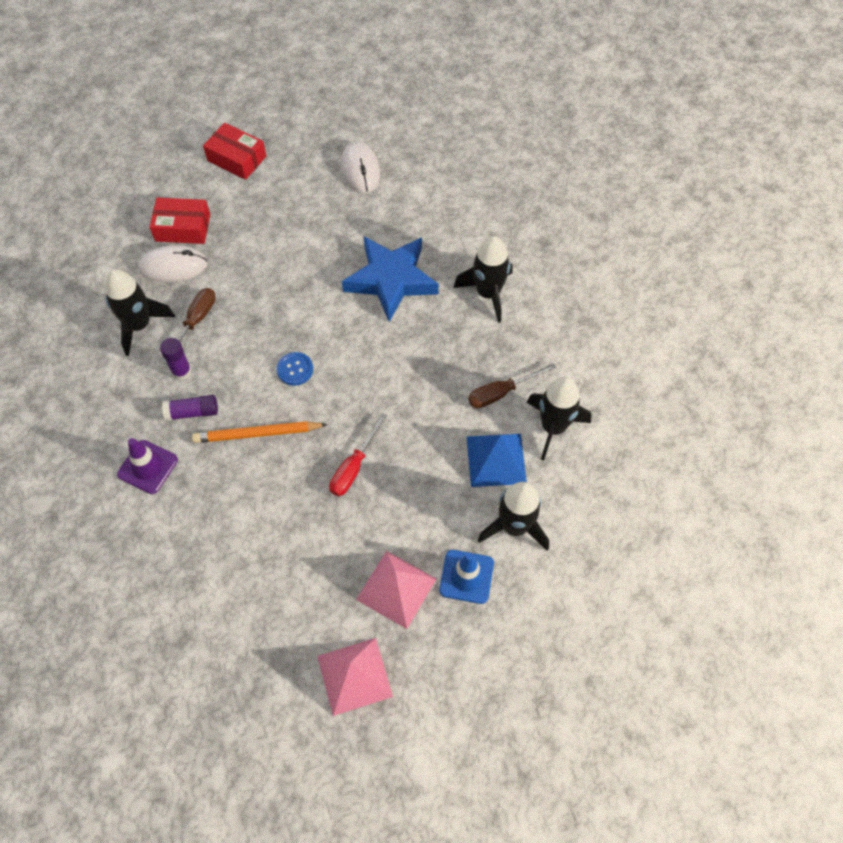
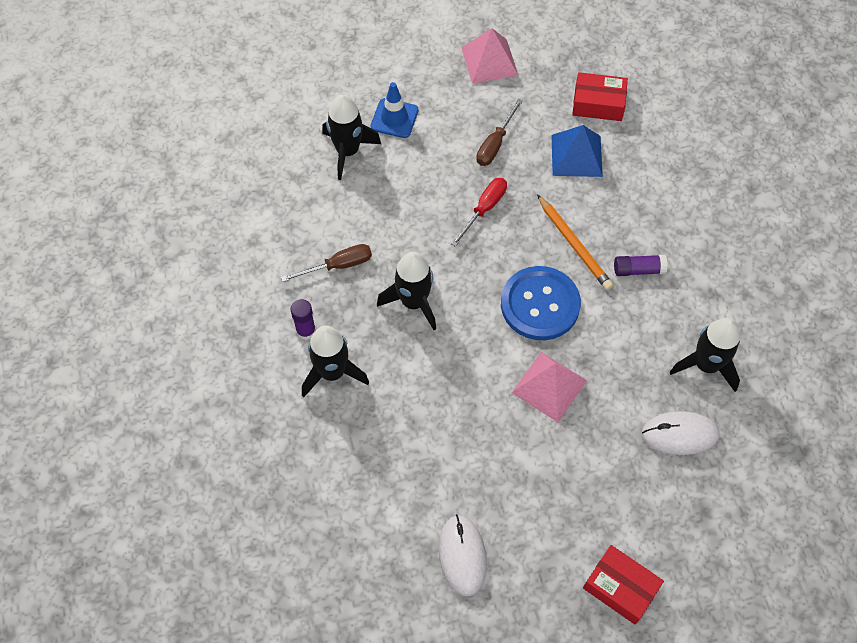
camera: 175 degrees left, 0 degrees up
(147, 467) = (673, 223): purple traffic cone -> none
(181, 371) = (654, 311): purple glue stick -> purple glue stick (306, 331)
(183, 228) = (676, 486): red box -> red box (598, 103)
(195, 322) = (646, 364): brown screwdriver -> brown screwdriver (495, 144)
(257, 434) = (574, 245): orange pencil -> orange pencil turned 60 degrees clockwise
(295, 369) = (540, 304): blue button -> blue button, size x2.16
(391, 280) = (436, 397): blue star -> none
(396, 589) = (453, 114): pink pyramid -> pink pyramid (549, 386)
(496, 459) = (354, 206): blue pyramid -> blue pyramid (576, 155)
(553, 427) = (295, 230): black rocket -> black rocket (413, 302)

